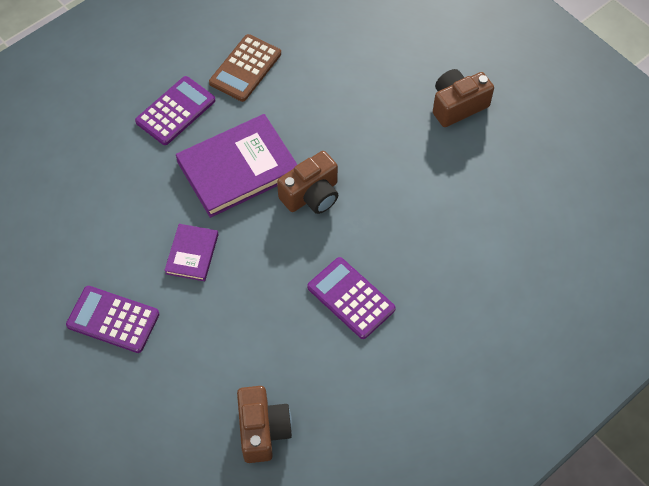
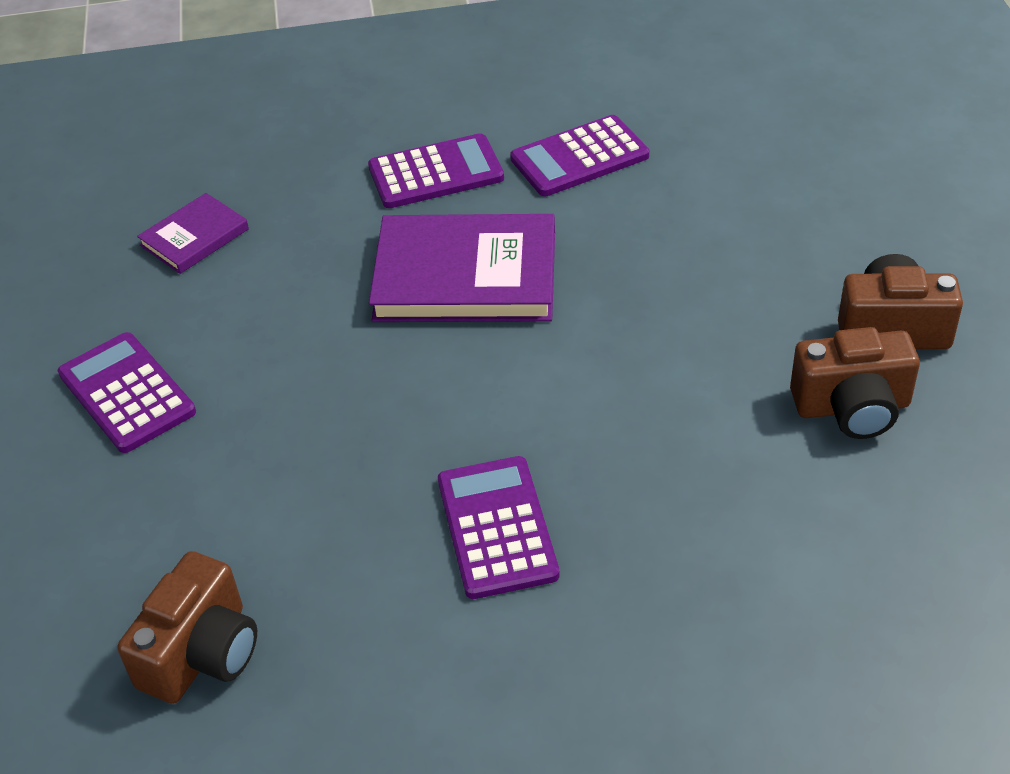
camera: 35 degrees right, 15 degrees down
(192, 254) = (307, 358): purple book -> purple book (194, 237)
(245, 68) = (579, 157): brown calculator -> purple calculator
(311, 195) = (549, 355): brown camera -> brown camera (852, 407)

